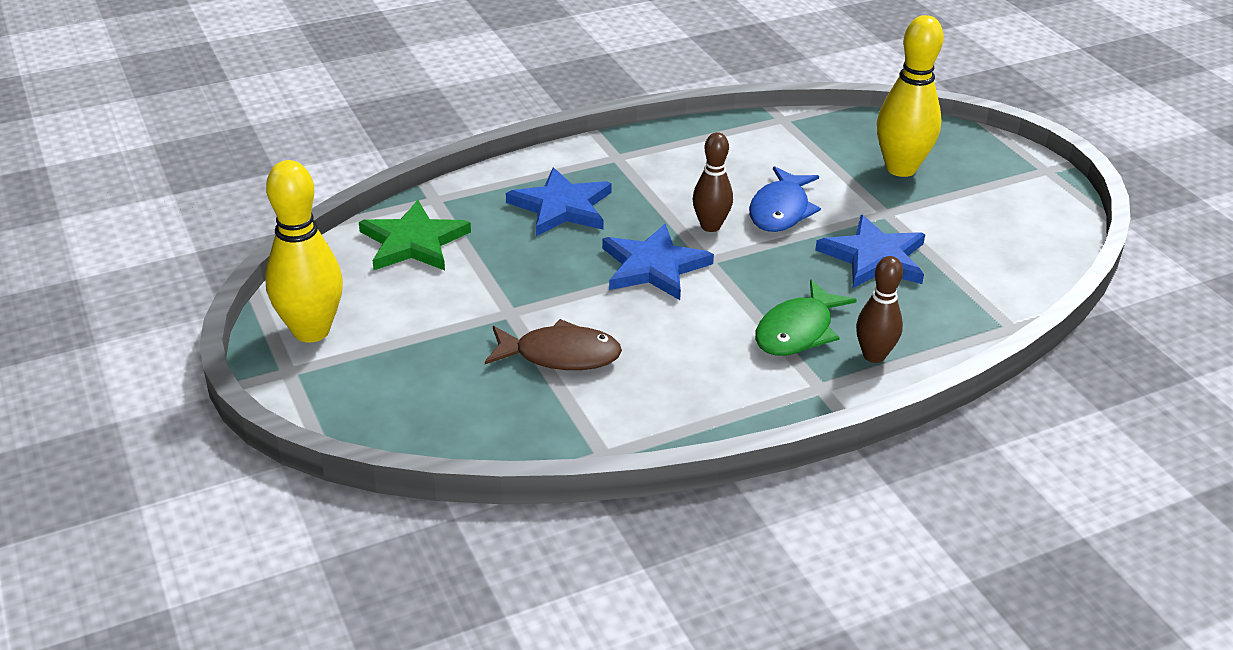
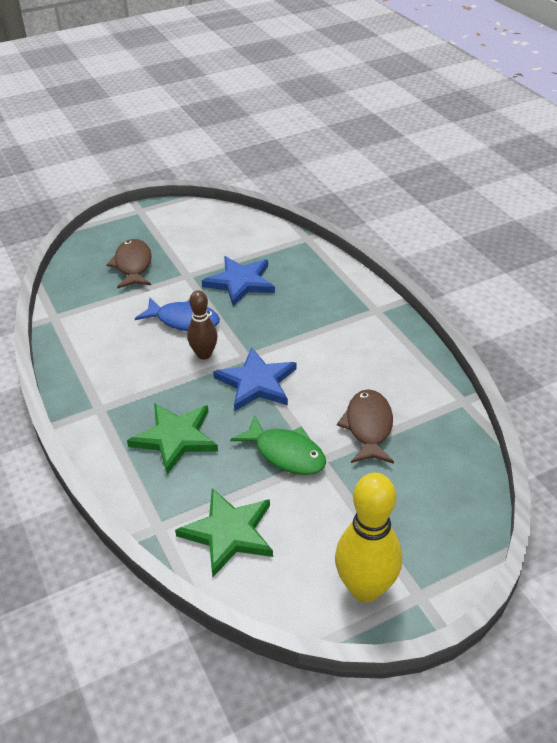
camera: 90 degrees left, 5 degrees up
(561, 207) = (175, 438): blue star -> green star
(798, 331) = (323, 317): green fish -> green fish (285, 453)
(874, 355) = (342, 288): brown bowling pin -> none
(901, 168) = (133, 265): yellow bowling pin -> brown fish

